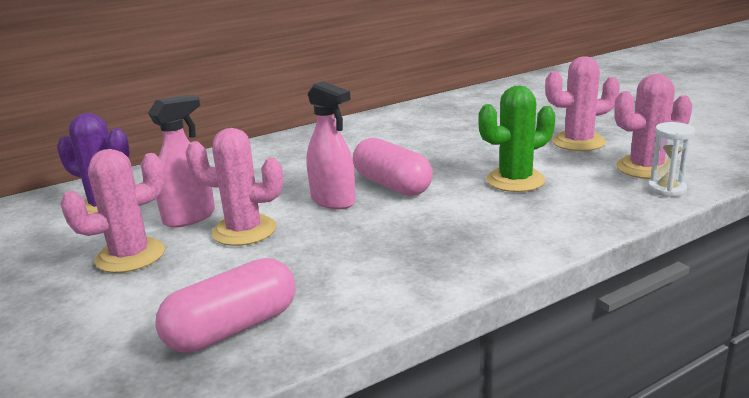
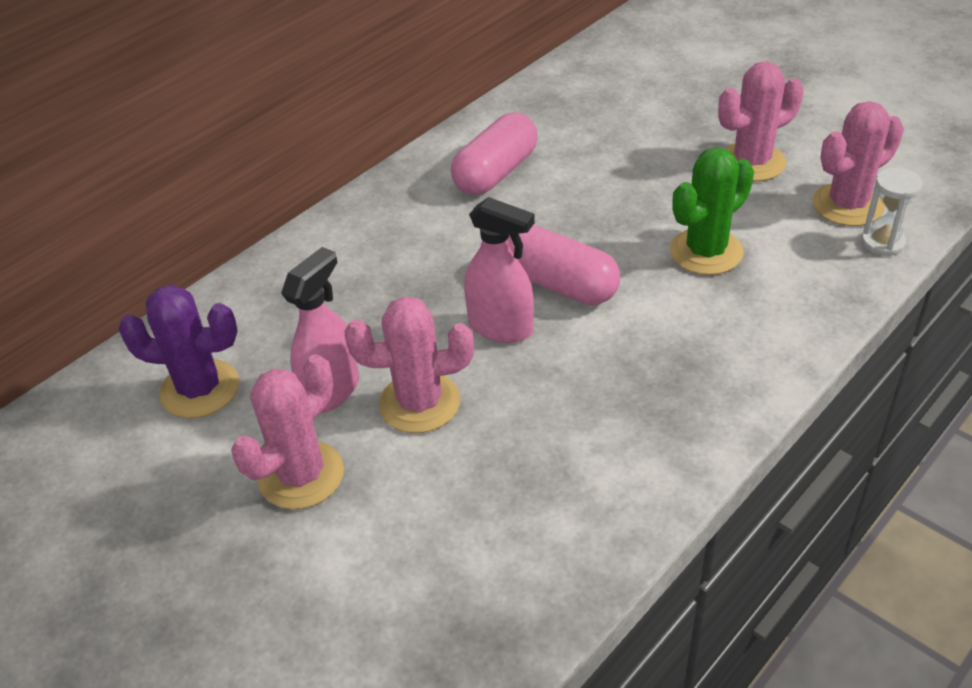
camera: 15 degrees left, 20 degrees up
(232, 328) = (506, 566): pink capsule -> pink capsule (496, 173)

